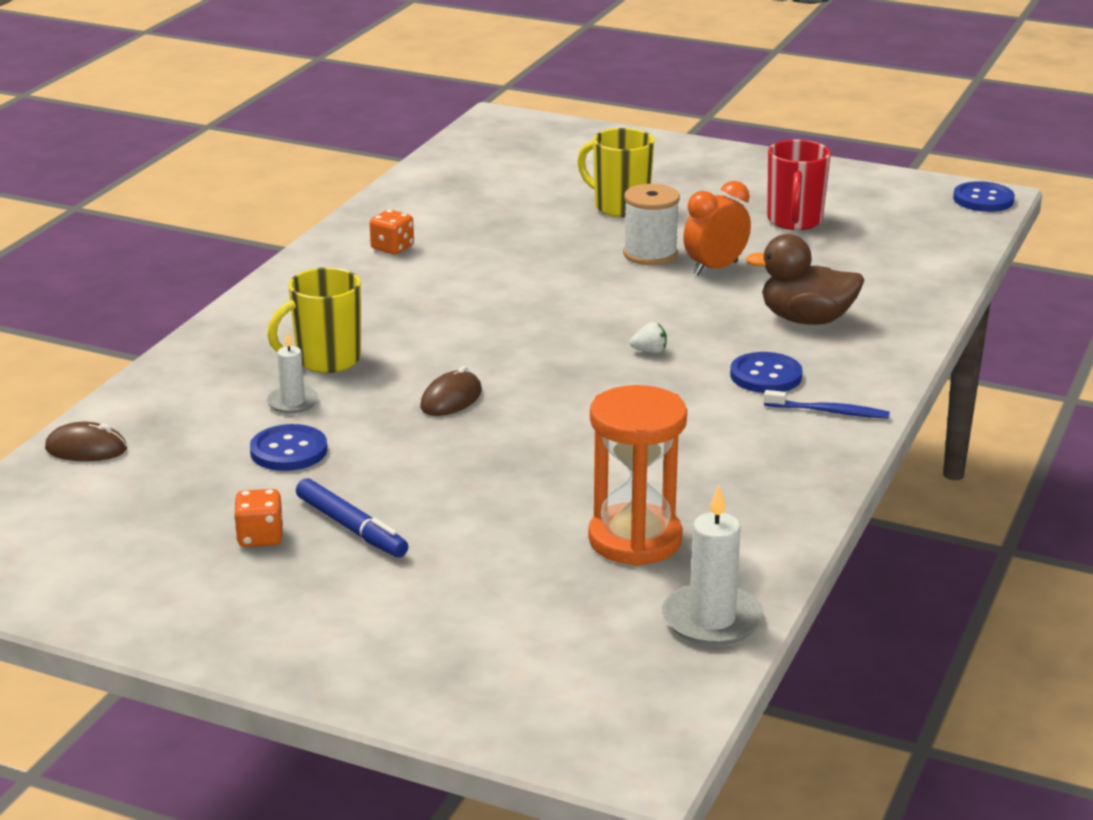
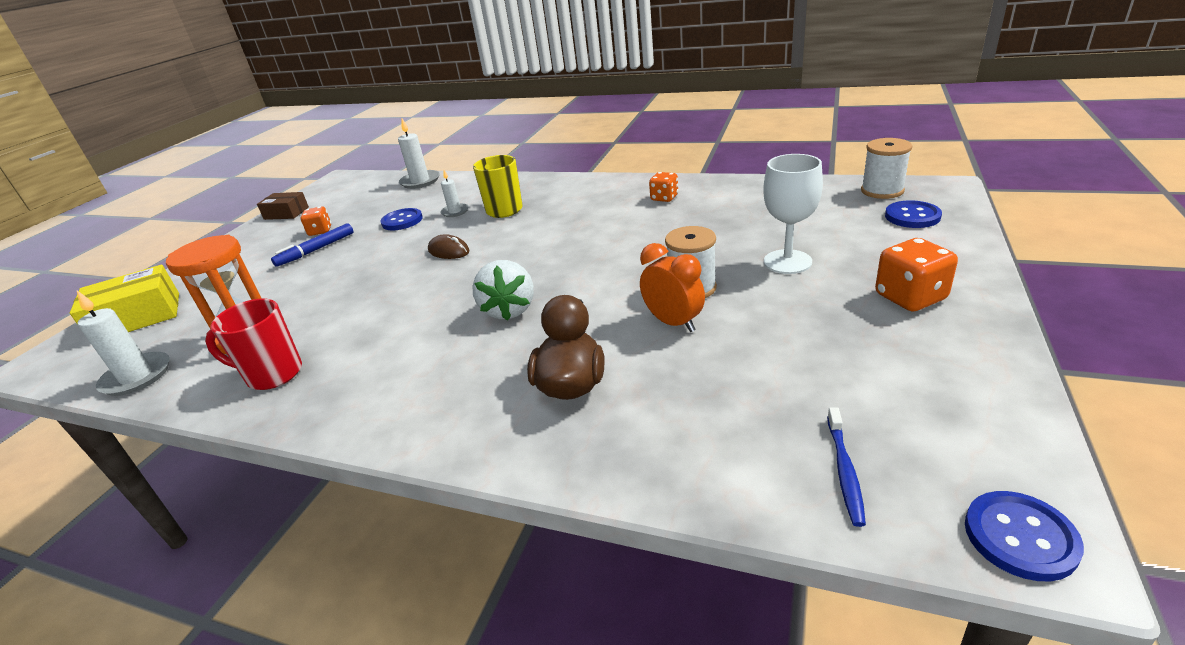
camera: 90 degrees right, 5 degrees up
(86, 449) = (420, 181): brown mouse -> white candle
(108, 602) = (286, 213): none -> brown box
(482, 142) = (882, 191): none -> white spool
(514, 683) = (137, 317): none -> yellow box
(620, 207) = (787, 262): yellow mug -> white goblet
(649, 351) = (509, 310): white strawberry -> white strawberry, size x2.34
(713, 174) = (910, 297): none -> orange dice
(766, 376) = (460, 370): blue button -> blue button (912, 216)
(794, 221) = (813, 359): red mug -> red mug (273, 374)
(828, 411) = (388, 411): blue toothbrush -> blue toothbrush (844, 470)

